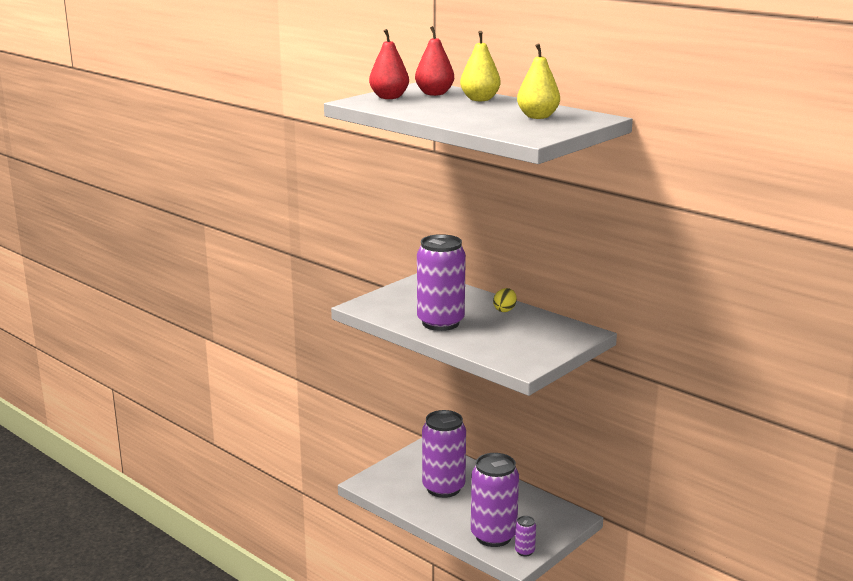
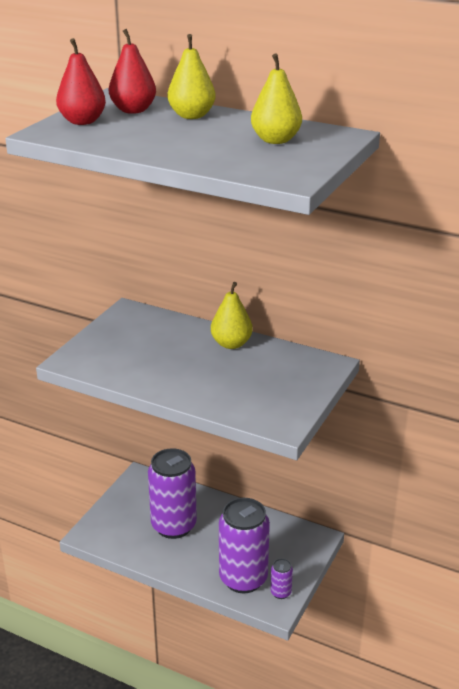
camera: 15 degrees left, 10 degrees up
(440, 323) = (168, 373): purple can -> none
(505, 310) = (231, 344): yellow egg -> yellow pear

